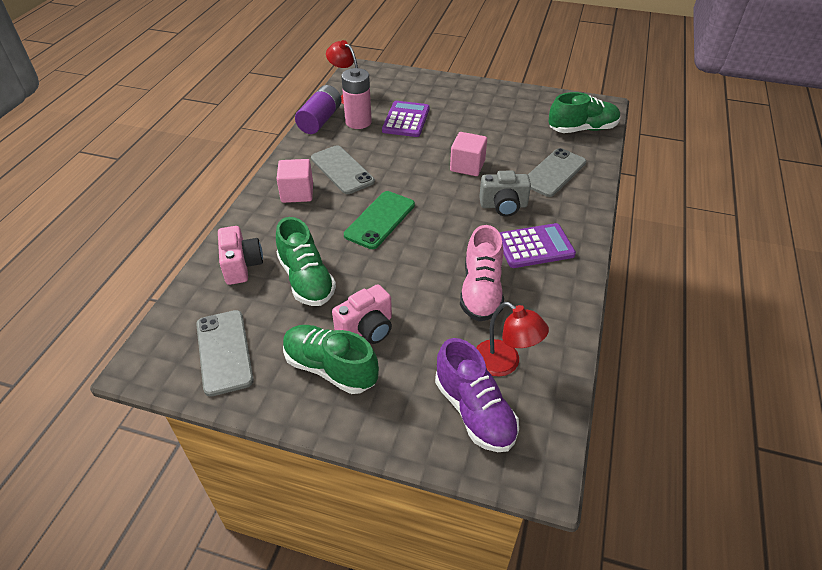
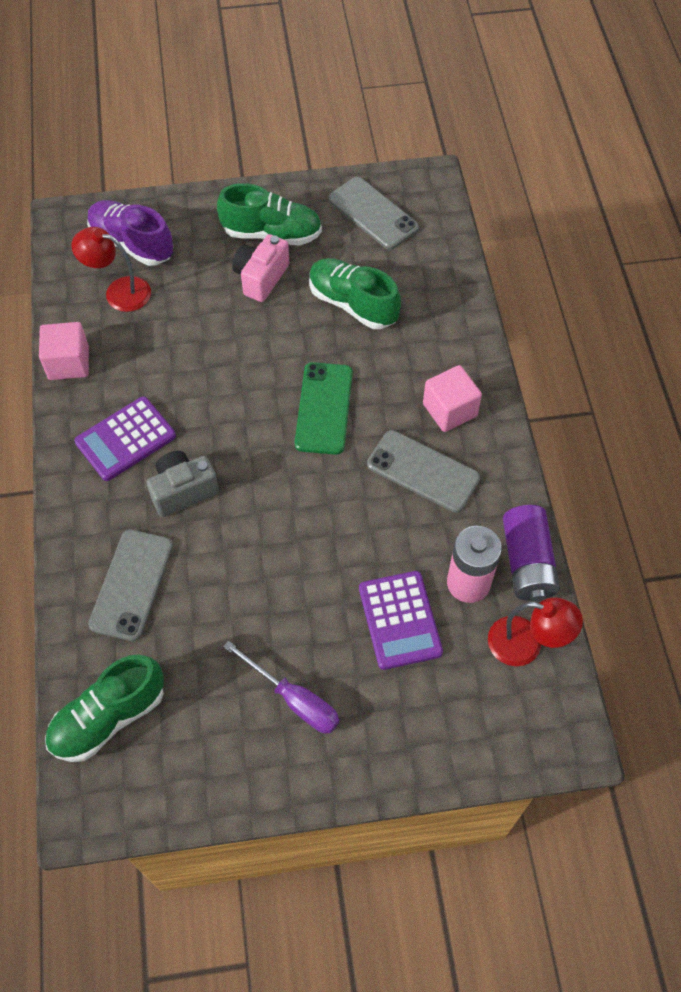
camera: 155 degrees right, 15 degrees up
(241, 265) = (430, 295): pink camera -> none
(467, 166) = (259, 548): pink cube -> pink cube (69, 363)
(480, 110) = (293, 699): none -> purple screwdriver
(481, 291) = (167, 358): pink shoe -> none

